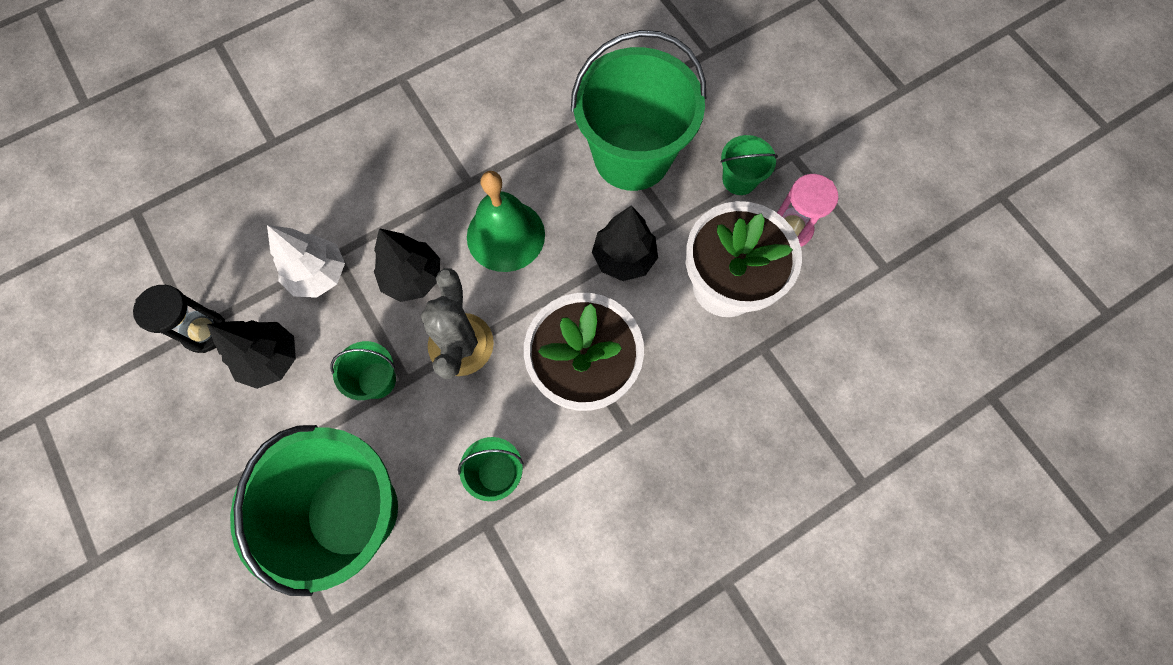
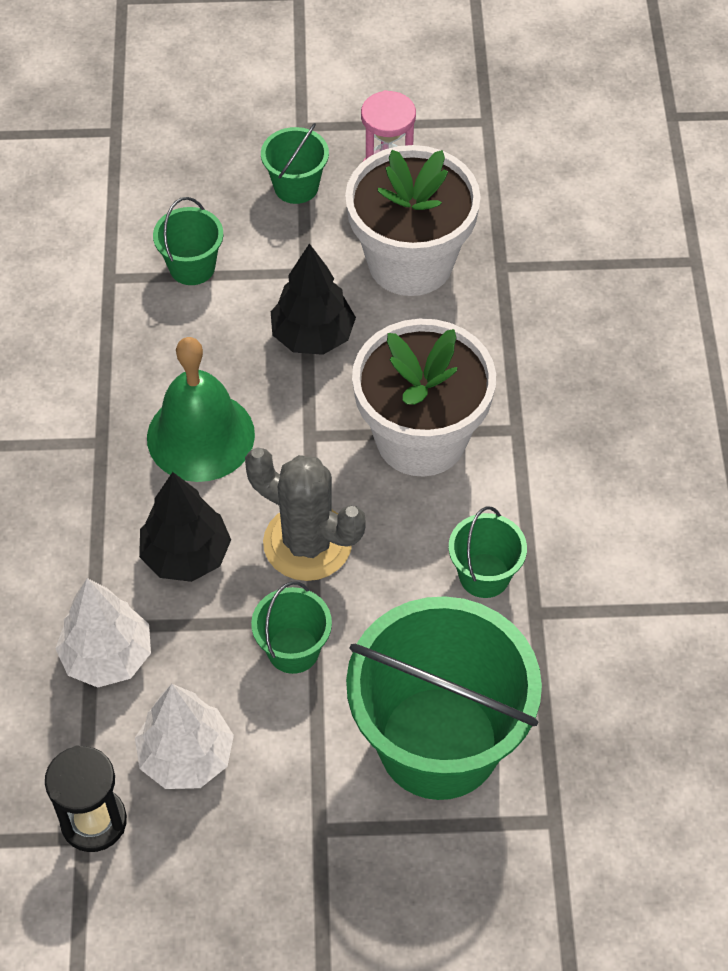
camera: 60 degrees left, 15 degrees down
(271, 359) = (186, 757): black tree -> white tree
(632, 156) = (192, 267): green bucket -> green bucket, size x0.44

